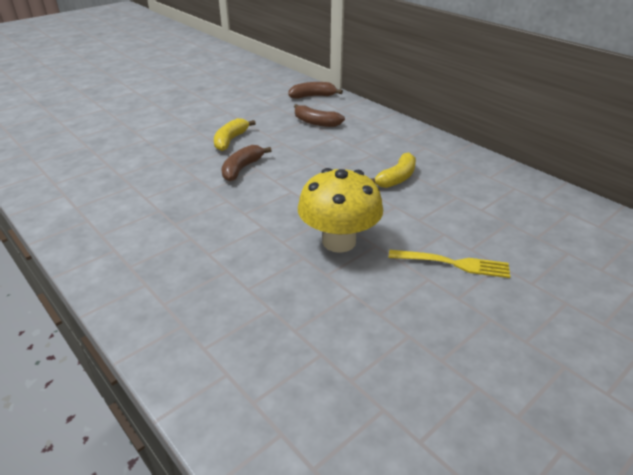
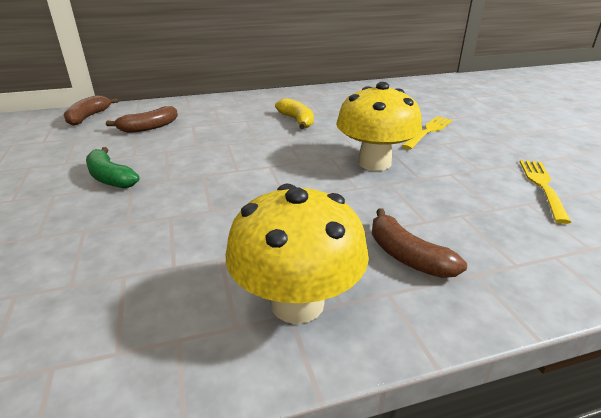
camera: 65 degrees left, 5 degrees down
(125, 249) = (297, 303): none -> yellow mushroom
(230, 140) = (110, 178): yellow banana -> green banana
(242, 168) = (189, 183): brown banana -> brown banana (407, 256)
(370, 366) = (542, 186): none -> yellow fork

